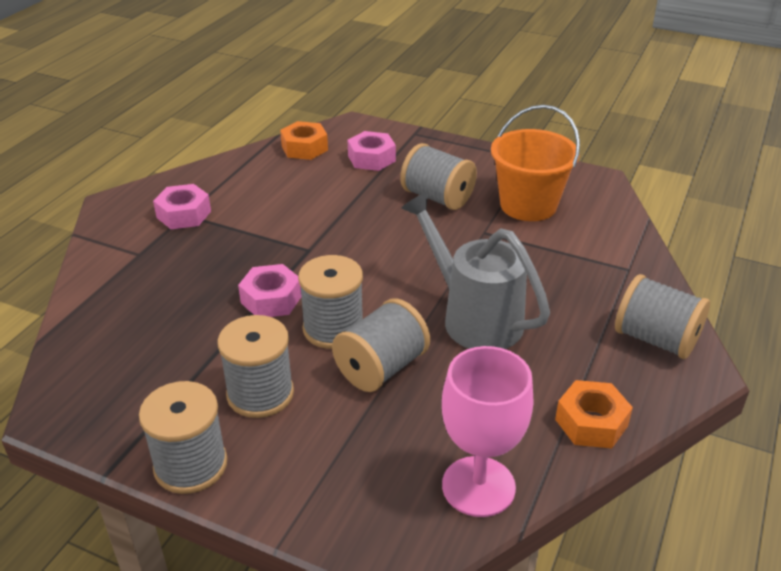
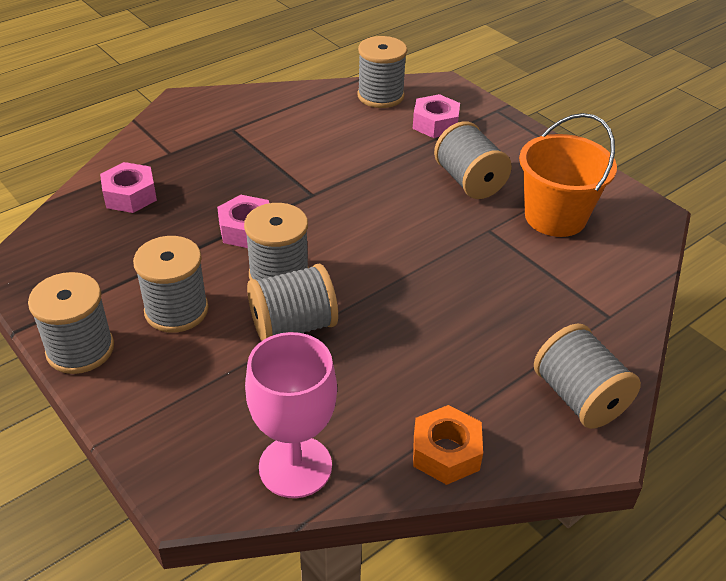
camera: 25 degrees right, 5 degrees up
(184, 214) = (231, 128): pink nut -> pink nut (130, 195)
(304, 148) = (380, 96): orange nut -> grey spool
(473, 317) = (413, 309): grey watering can -> none

